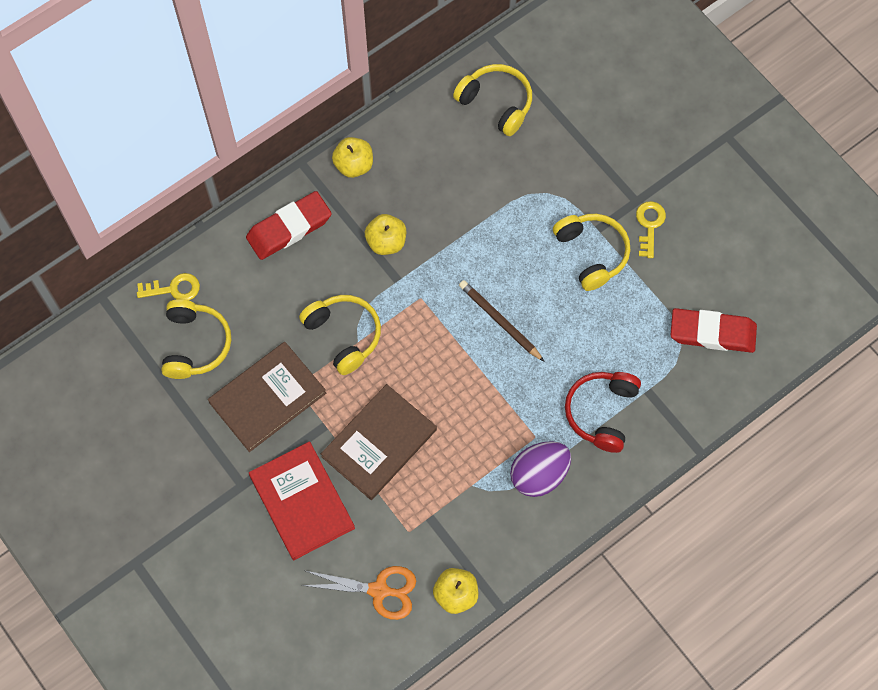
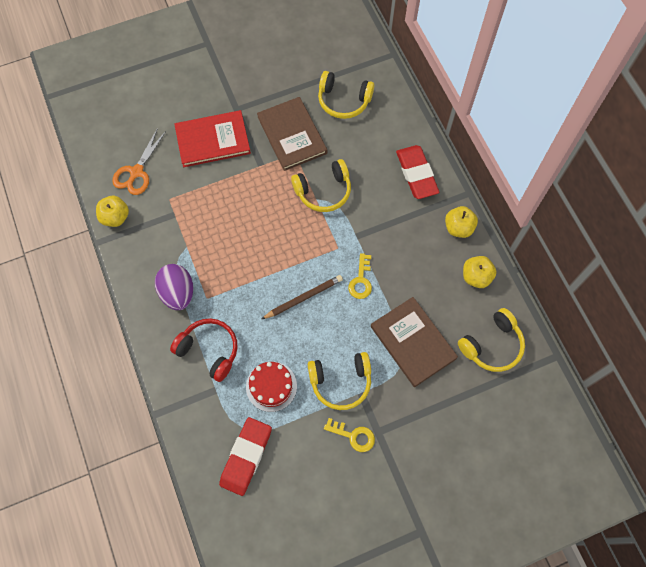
camera: 105 degrees right, 0 degrees up
(174, 288) = (388, 96): yellow key -> yellow key (361, 280)
(379, 443) = (237, 195): brown book -> brown book (413, 342)
(386, 242) = (389, 235): yellow apple -> yellow apple (476, 277)
(622, 328) = (271, 386): none -> red cake

